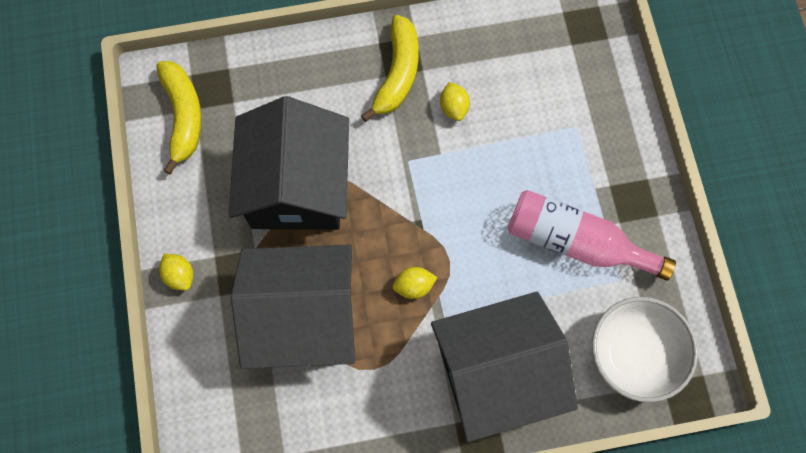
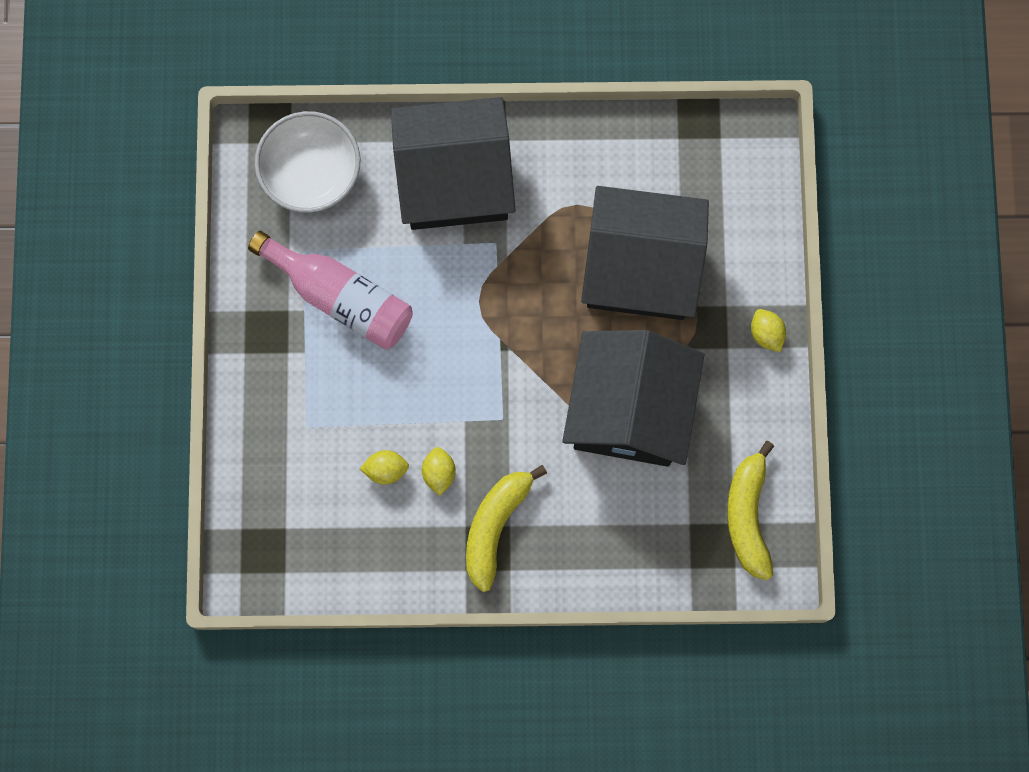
camera: 170 degrees left, 5 degrees up
(414, 286) = (521, 280): yellow lemon -> yellow lemon (386, 469)

